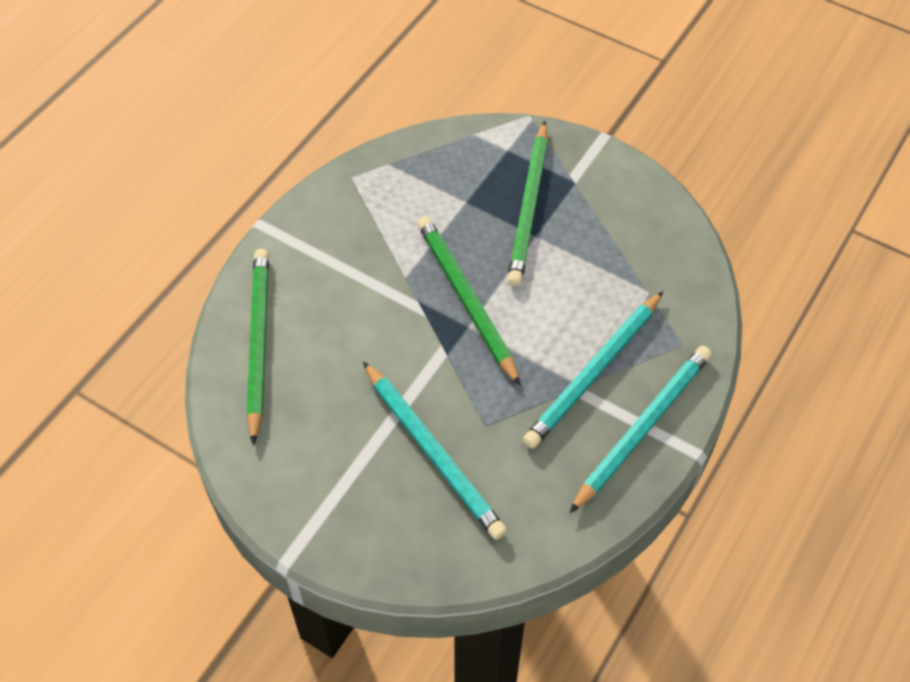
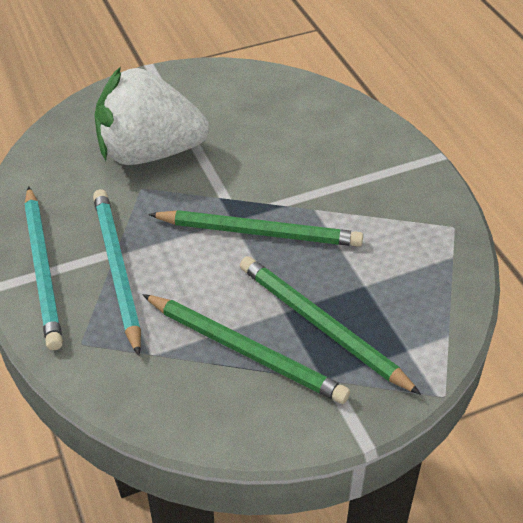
camera: 125 degrees right, 10 degrees down
(258, 343) = (323, 112): green pencil -> green pencil (245, 350)
(433, 452) = (149, 153): turquoise pencil -> white strawberry

